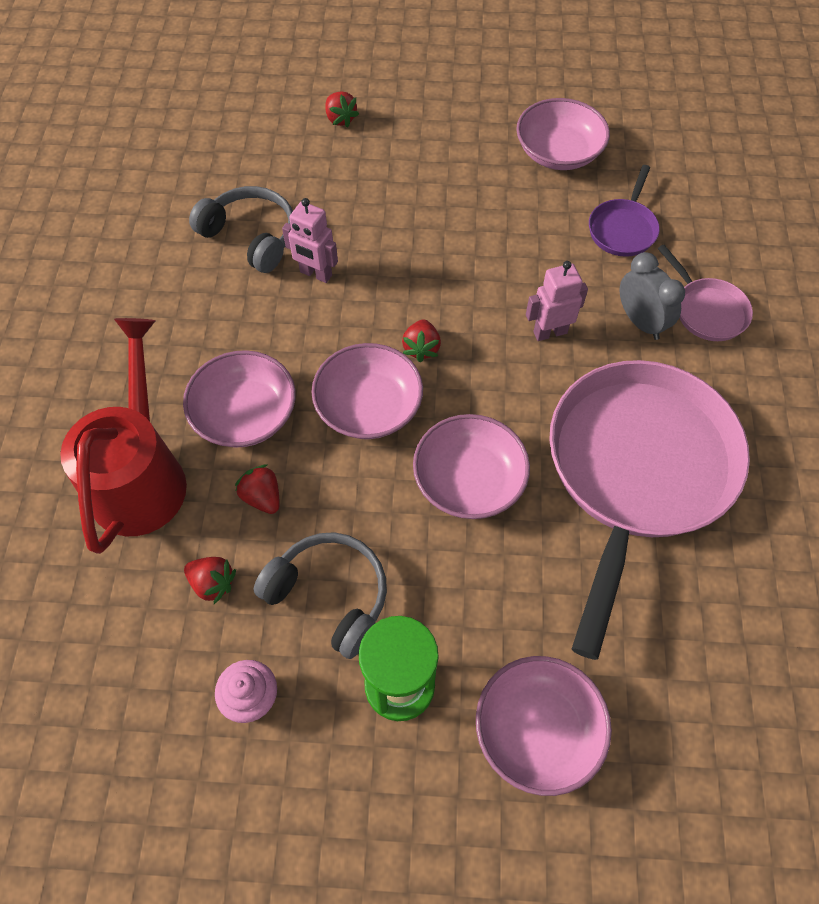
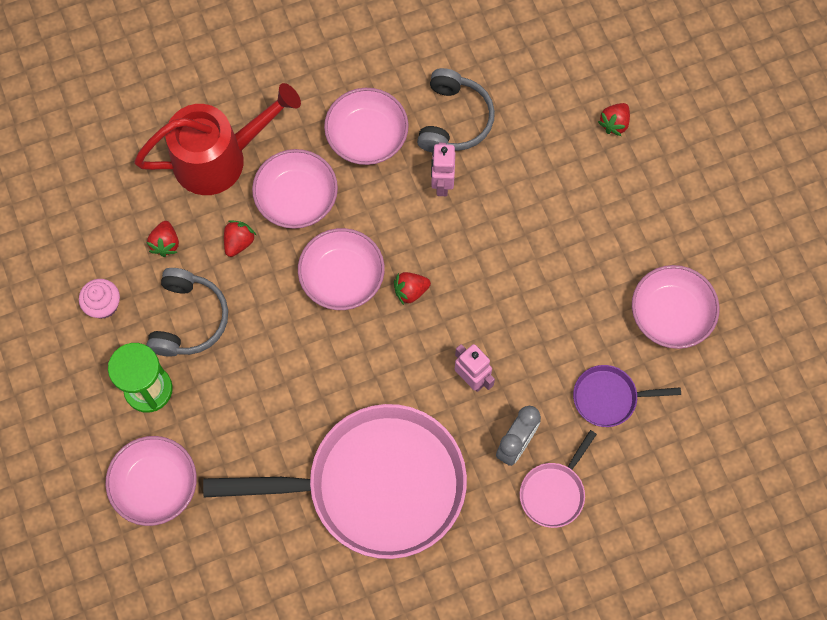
camera: 65 degrees right, 10 degrees up
(469, 480) = (314, 371): pink bowl -> pink bowl (367, 136)

